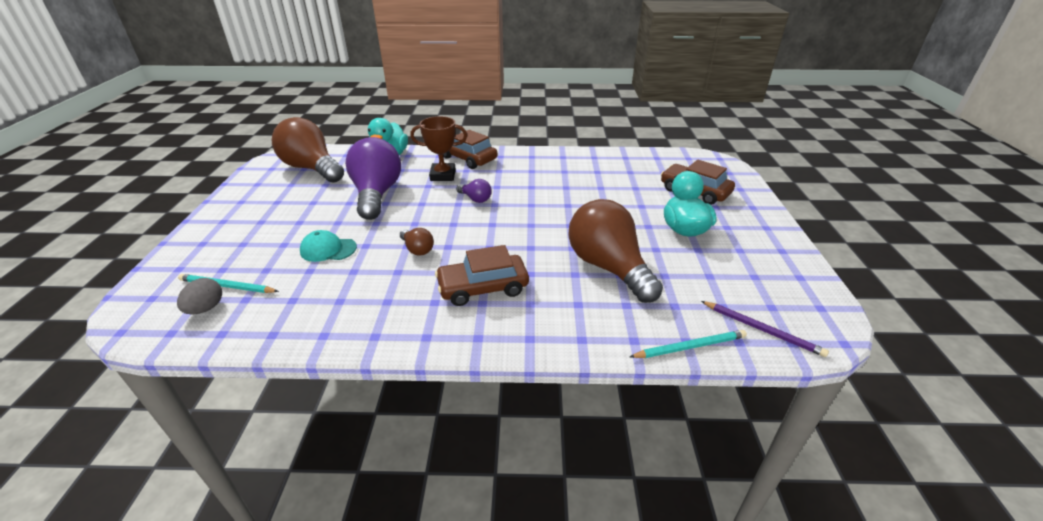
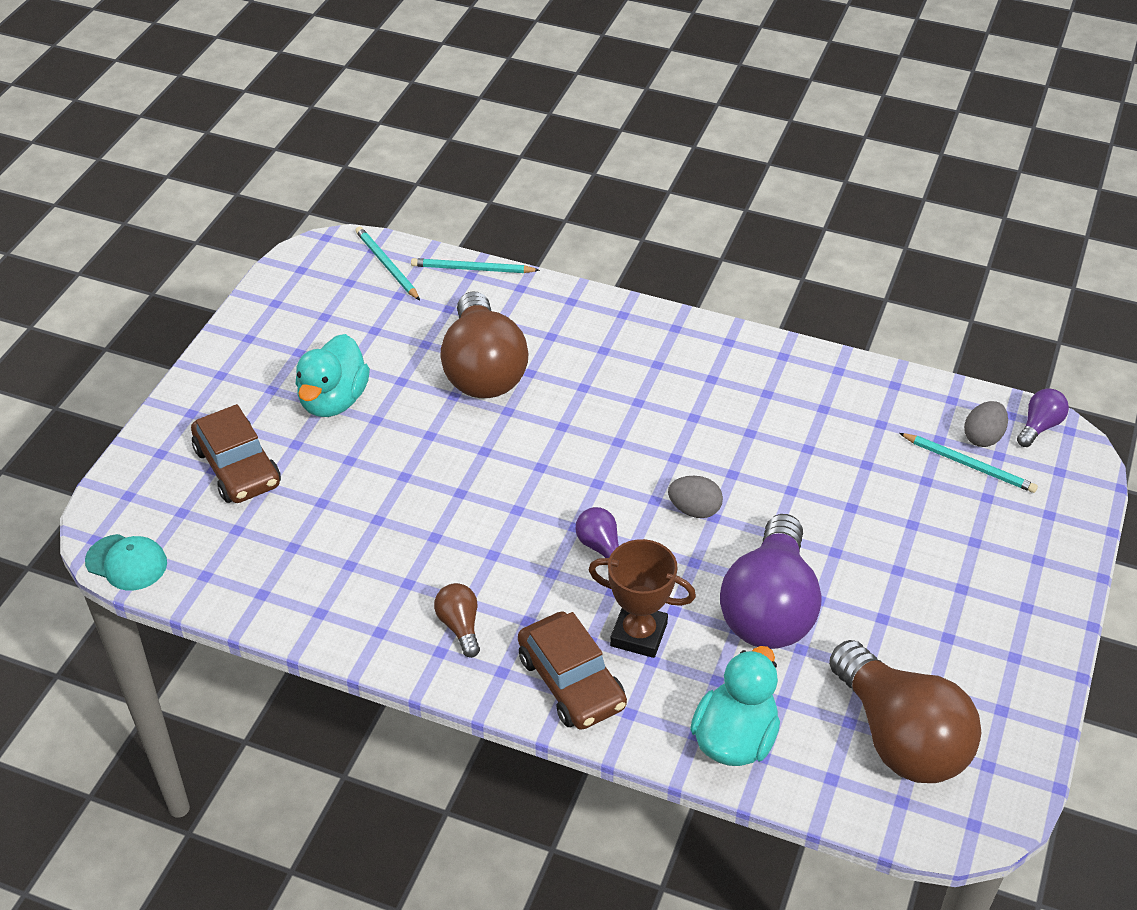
camera: 160 degrees left, 10 degrees up
(148, 328) = (1039, 426): none -> purple light bulb
(328, 249) = (844, 496): turquoise cap -> turquoise cap (126, 562)
(417, 249) = (718, 463): brown light bulb -> brown light bulb (460, 626)
(427, 224) = (694, 510): none -> grey egg
(483, 287) = (649, 382): brown car -> none
(762, 330) = (387, 265): purple pencil -> turquoise pencil

